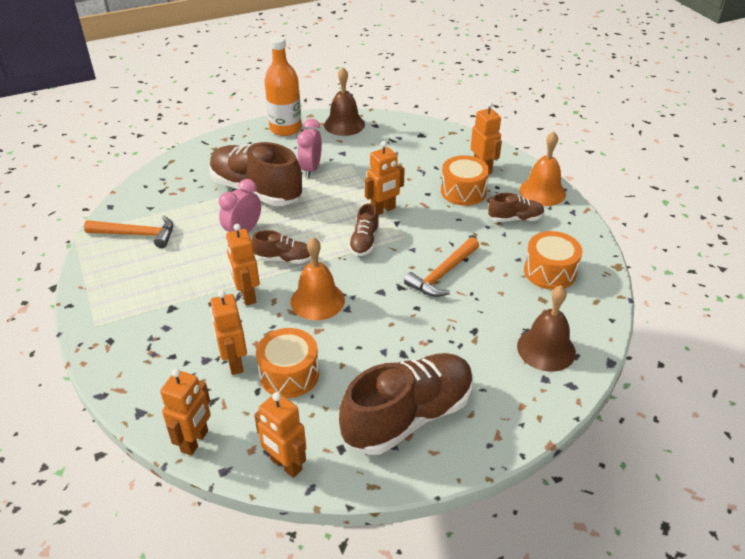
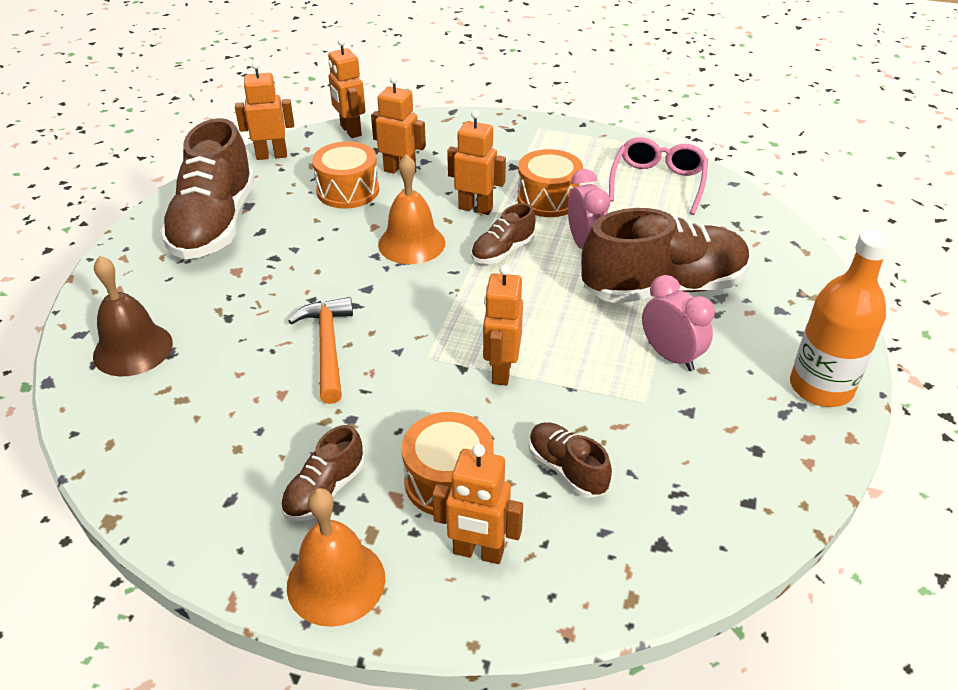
camera: 130 degrees right, 0 degrees up
(137, 234) = (658, 183): orange hammer -> pink glasses
(344, 124) = (782, 462): brown bell -> none
(364, 242) = (459, 320): brown shoe -> brown shoe (567, 469)
(550, 272) = (202, 442): orange drum -> orange drum (548, 199)

